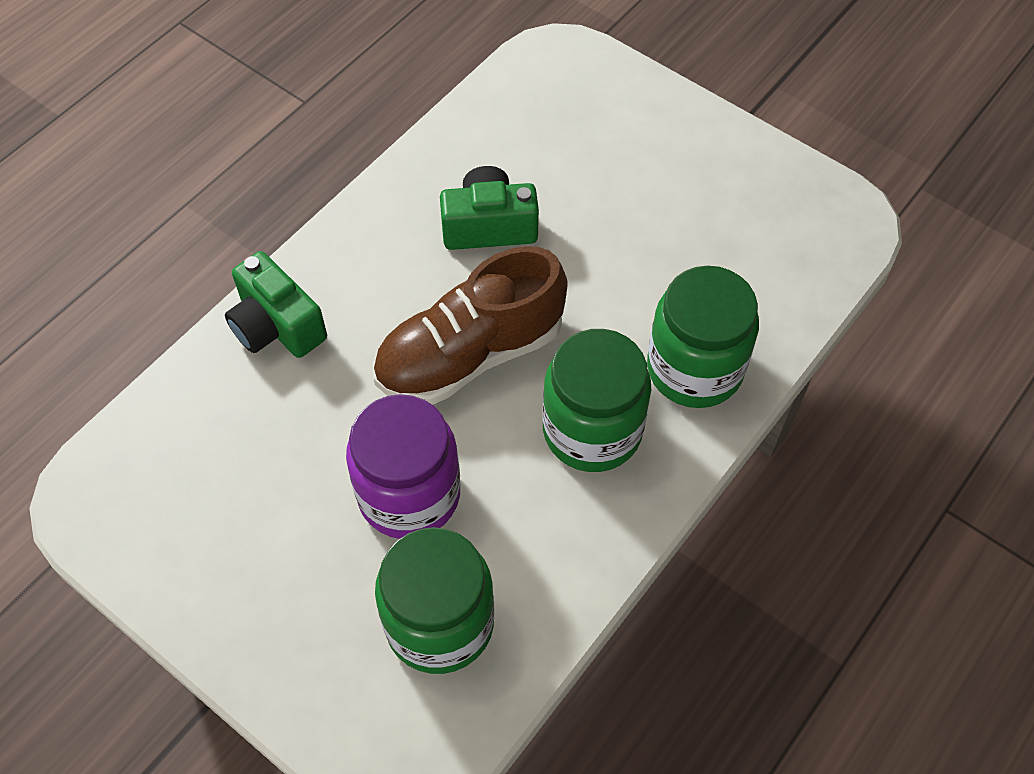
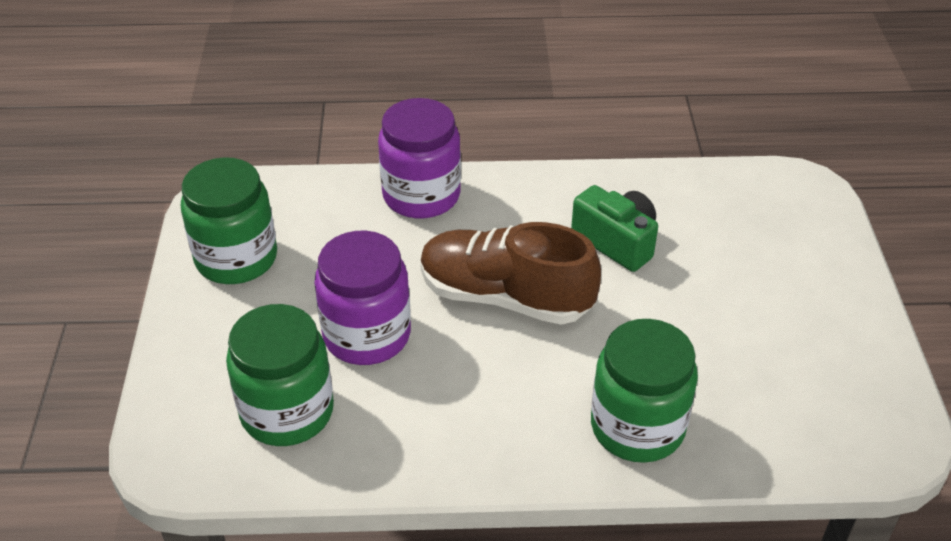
camera: 50 degrees right, 15 degrees down
(276, 326) = (421, 195): green camera -> purple jar
(592, 430) = (518, 399): green jar -> green jar (236, 258)

